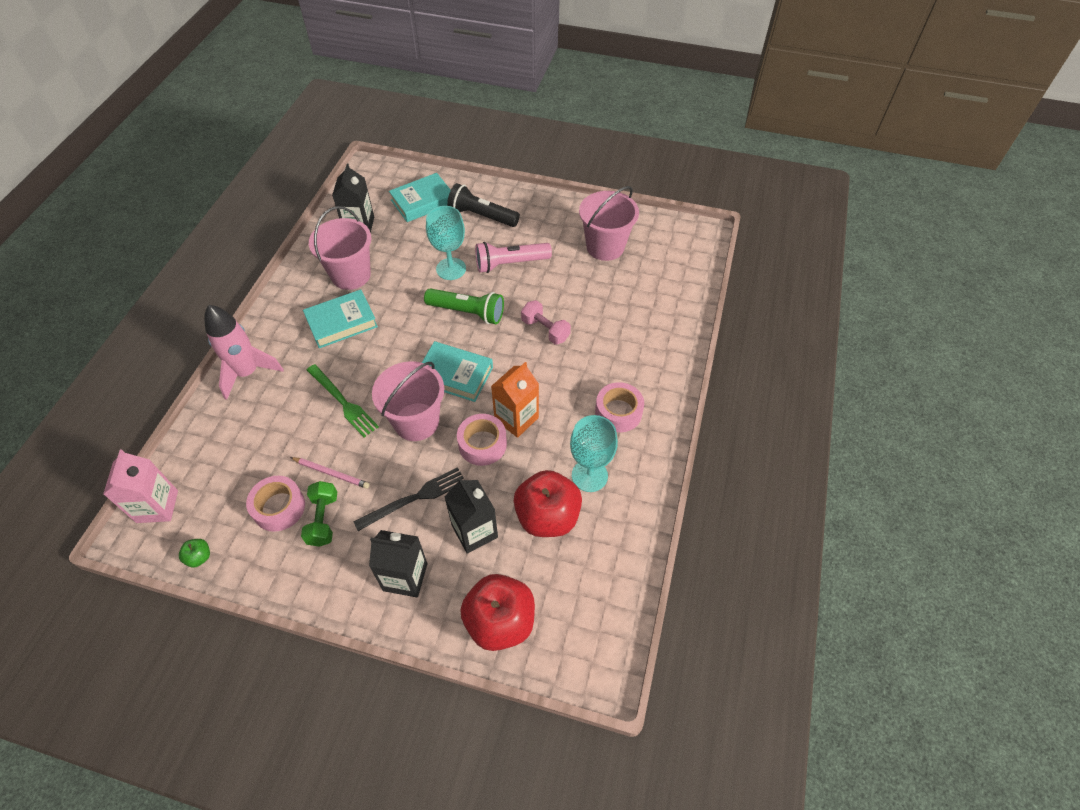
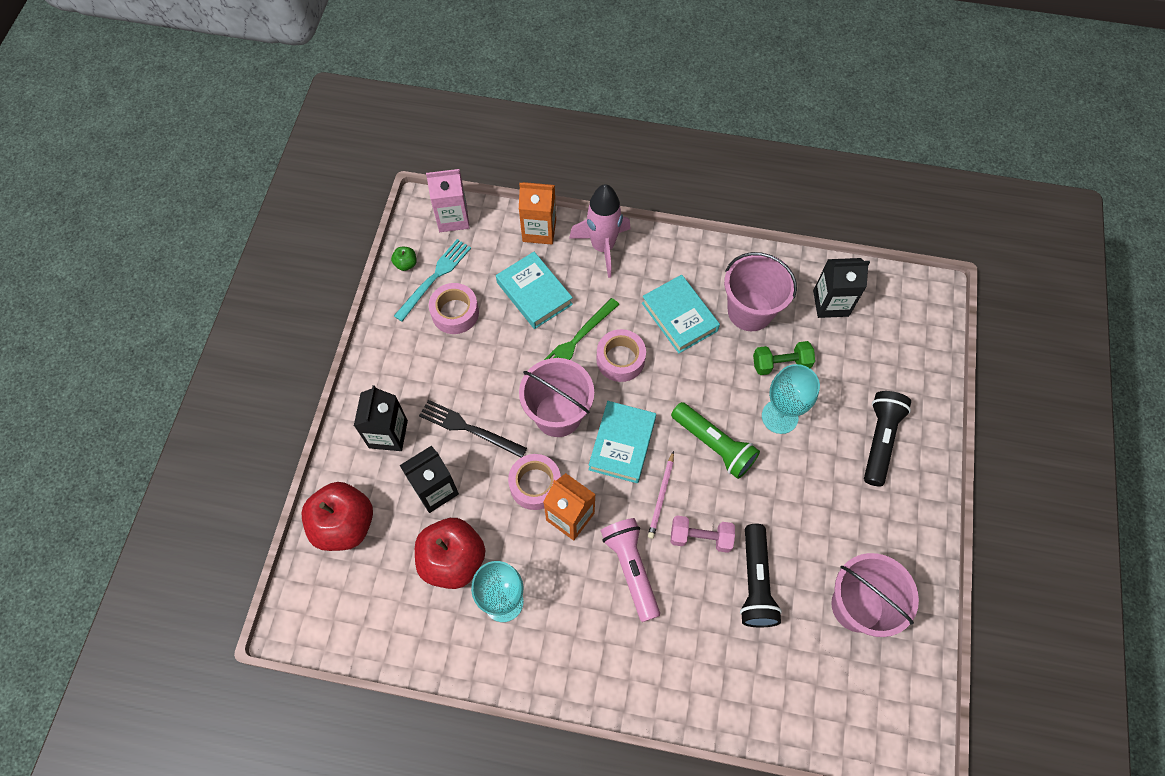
camera: 85 degrees right, 10 degrees up
(207, 425) = (539, 230): none -> orange carton
(228, 527) = (434, 277): none -> turquoise fork
(323, 519) = (444, 352): green dumbbell -> green dumbbell (781, 364)
(331, 473) = (493, 348): pink pencil -> pink pencil (661, 496)
(415, 498) = (469, 428): black fork -> black fork turned 150 degrees clockwise
(423, 202) = (889, 366): turquoise book -> turquoise book (534, 293)
(467, 312) = (714, 445): green flashlight -> green flashlight turned 60 degrees counterclockwise
(510, 264) = (801, 485): pink flashlight -> pink flashlight (631, 568)
(545, 330) = (700, 537): pink dumbbell -> pink dumbbell turned 60 degrees clockwise
(584, 301) = (755, 582): none -> black flashlight
(618, 412) = (589, 632): pink tape -> pink tape (620, 359)

